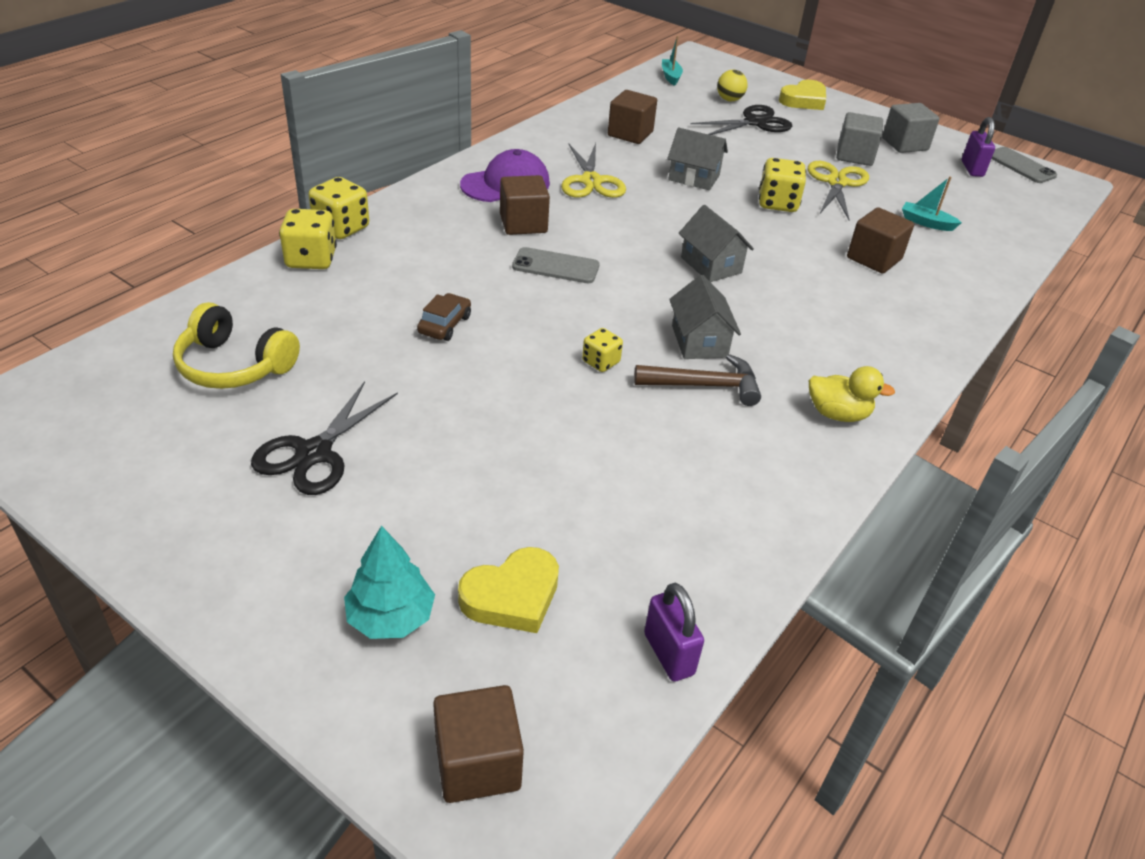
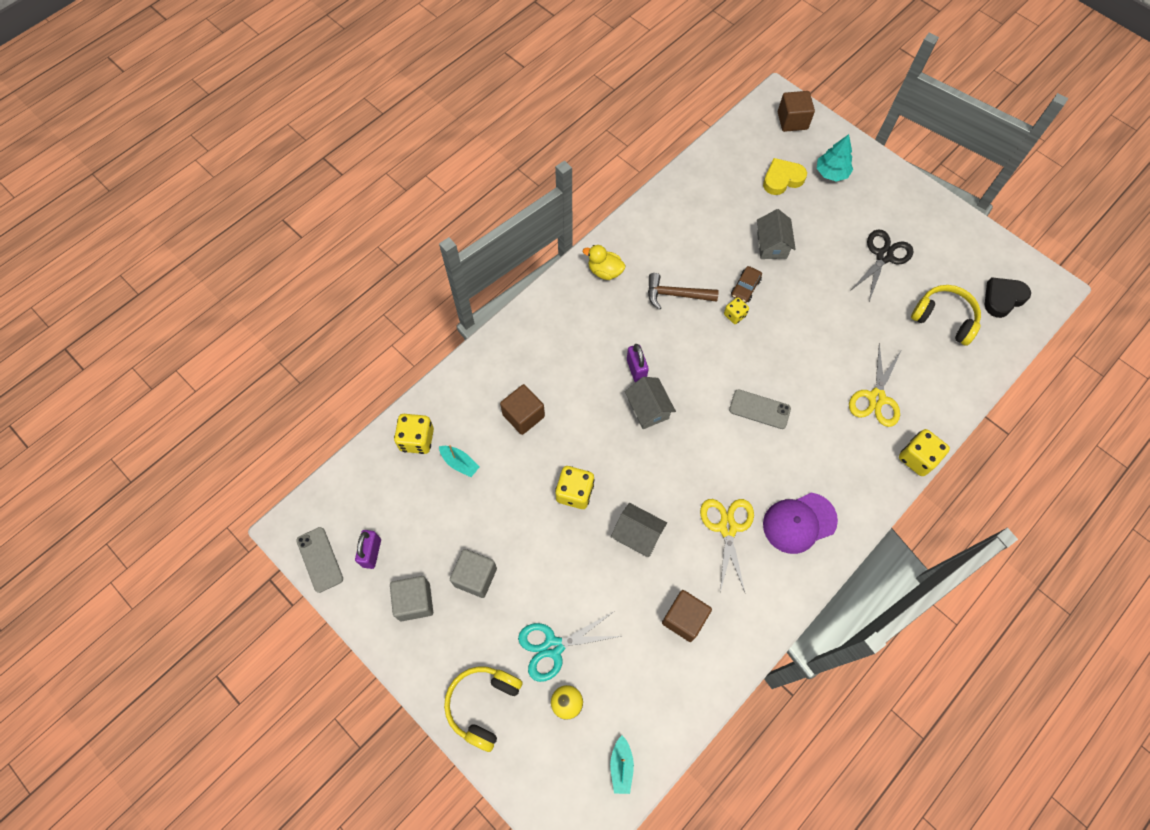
camera: 170 degrees left, 25 degrees up
(106, 395) = (1003, 298): none -> black heart
(311, 259) = (928, 419): yellow dice -> yellow dice (417, 439)
(444, 325) = (829, 350): brown car -> brown car (745, 288)
(523, 223) = (783, 463): brown cube -> none
(669, 654) = (719, 152): purple padlock -> purple padlock (636, 370)
(699, 341) = (672, 331): grey house -> grey house (771, 245)
(755, 122) = (553, 647): black scissors -> turquoise scissors
(804, 100) = (483, 705): yellow heart -> yellow headphones
(837, 182) = (511, 527): yellow scissors -> yellow scissors (876, 398)

